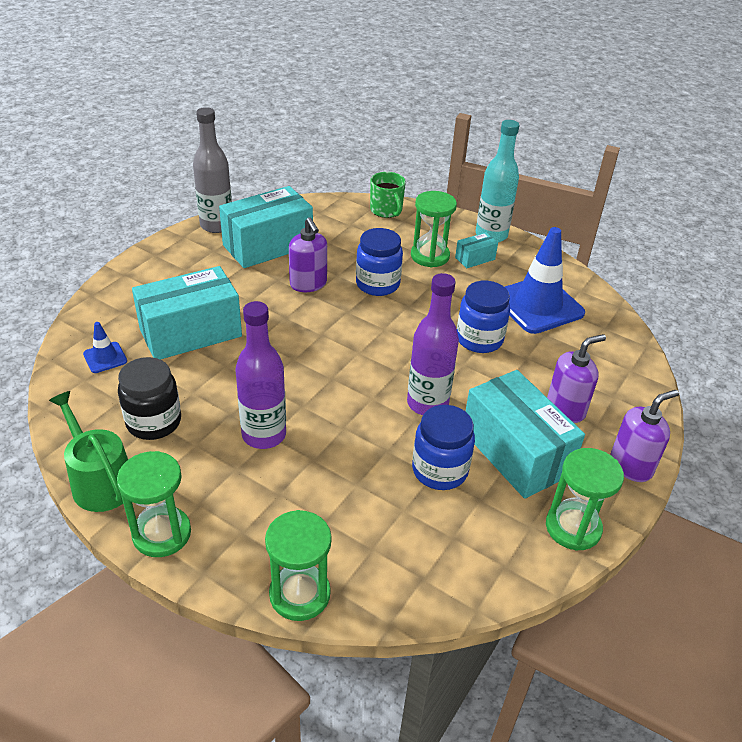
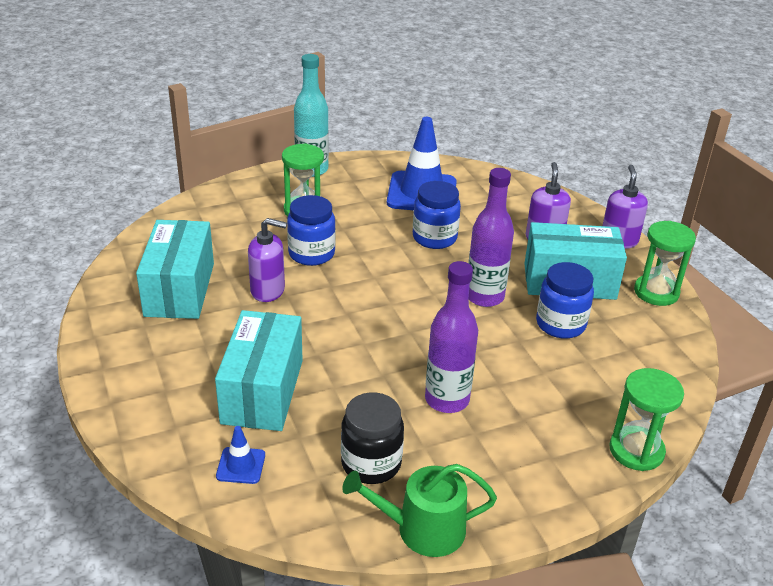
camera: 55 degrees left, 5 degrees down
(162, 533) = (519, 509): green hourglass -> none
(216, 225) = (103, 307): grey bottle -> none
(386, 210) = (211, 201): green mug -> none
(475, 258) = (333, 191): turquoise box -> none

